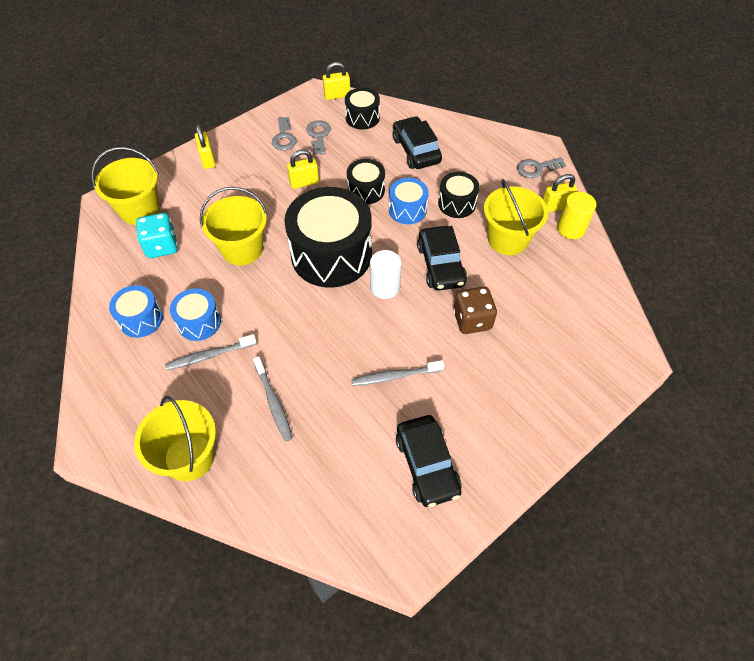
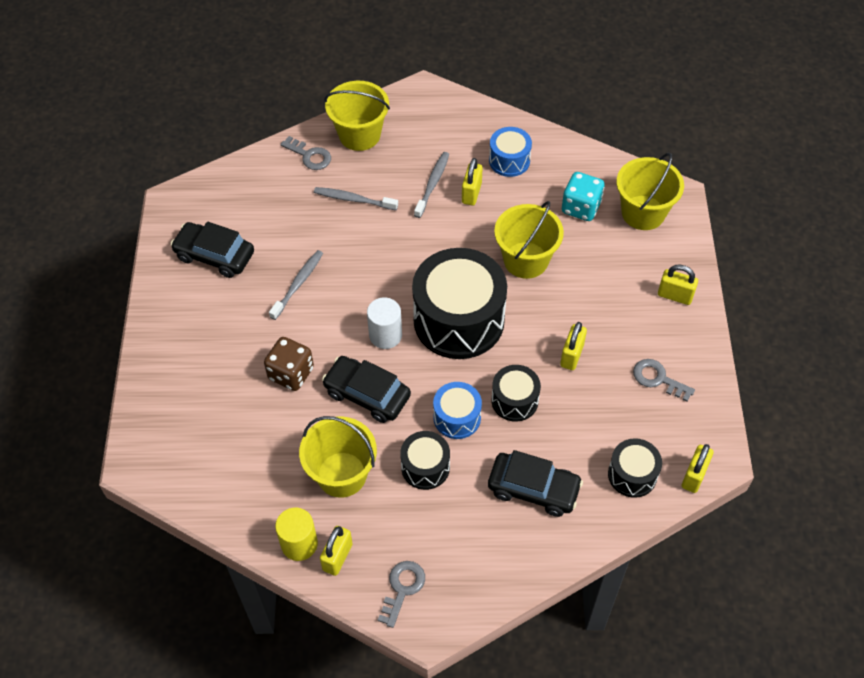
camera: 130 degrees right, 0 degrees up
(199, 322) = (471, 193): blue drum -> yellow padlock
(318, 135) = (635, 412): grey key -> grey key (310, 156)

